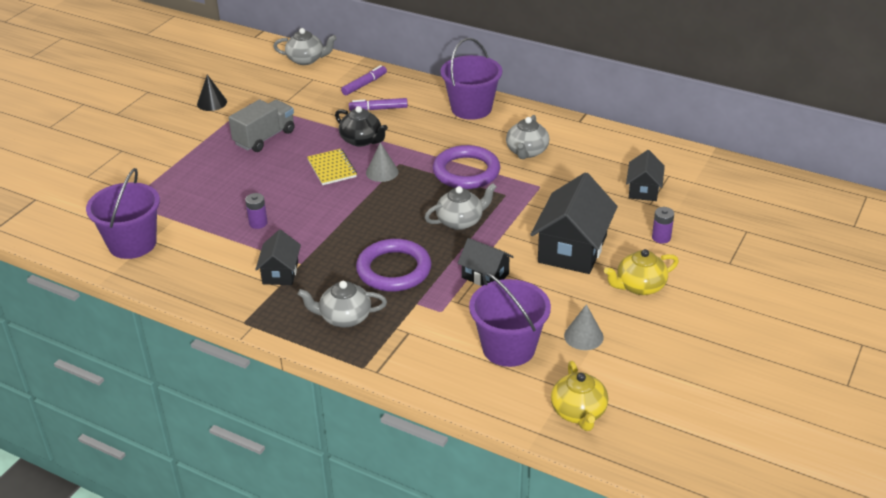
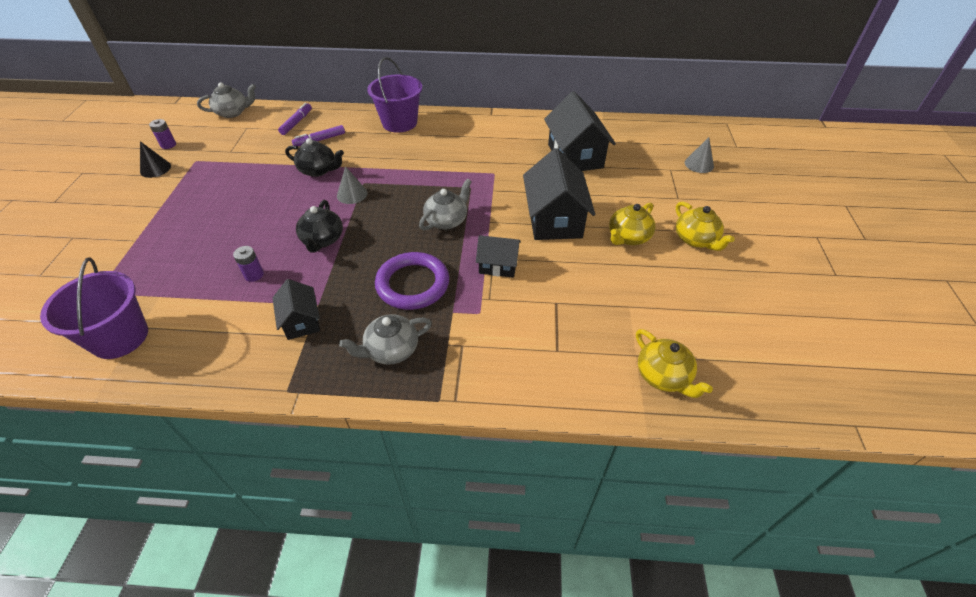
camera: 25 degrees left, 10 degrees up
(264, 138) = (223, 189): grey truck -> none
(332, 168) = (303, 202): yellow notebook -> none
(332, 208) = (322, 240): none -> black teapot
(466, 172) = (426, 176): purple ring -> none
(508, 348) = (562, 330): purple bucket -> none
(527, 151) = (466, 147): grey teapot -> none
(583, 336) = (616, 297): grey cone -> grey cone (699, 164)
(643, 190) = (575, 156): black house -> black house, size x1.80
(661, 237) = (615, 191): purple battery -> purple battery (168, 145)
(714, 308) = (696, 239): none -> yellow teapot

